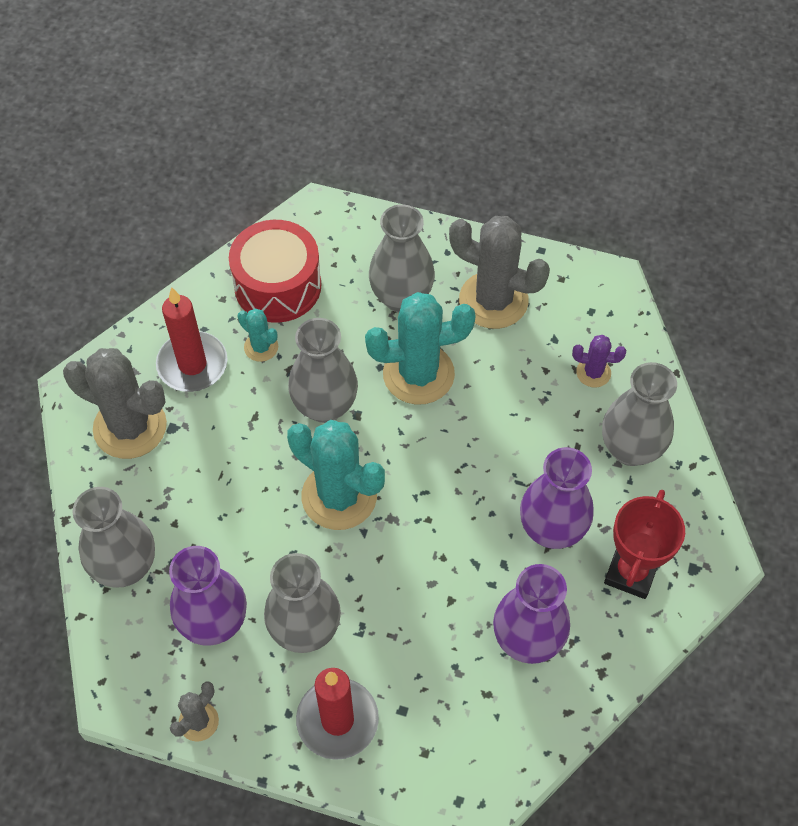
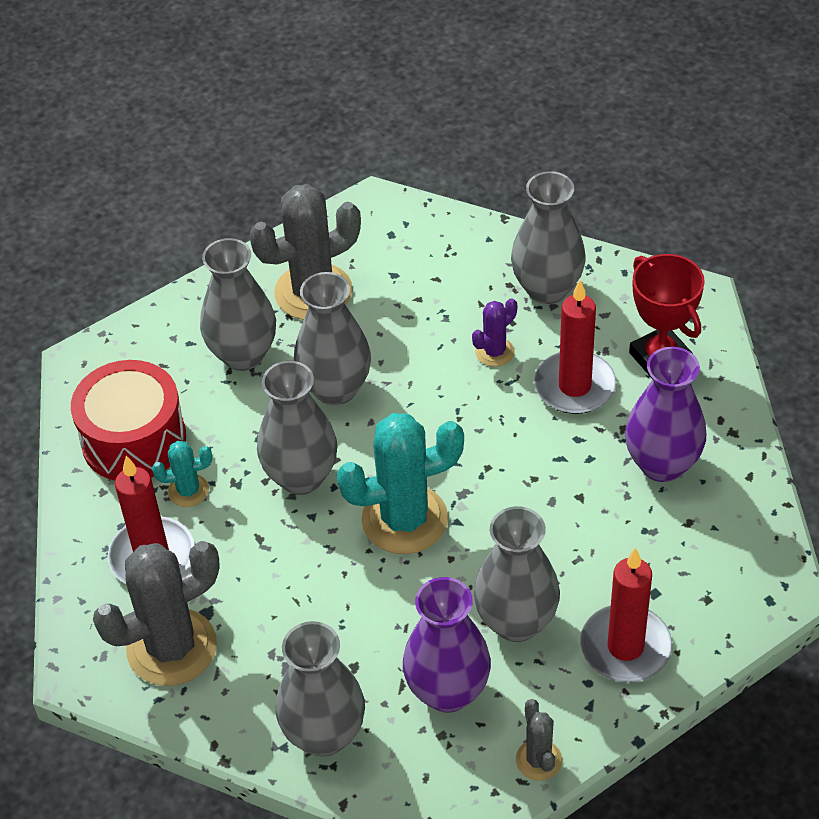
camera: 50 degrees left, 10 degrees down
(418, 374) = (335, 389): turquoise cactus -> grey vase
(551, 529) = (574, 386): purple vase -> red candle
(593, 373) = (452, 269): purple cactus -> purple cactus (494, 352)

